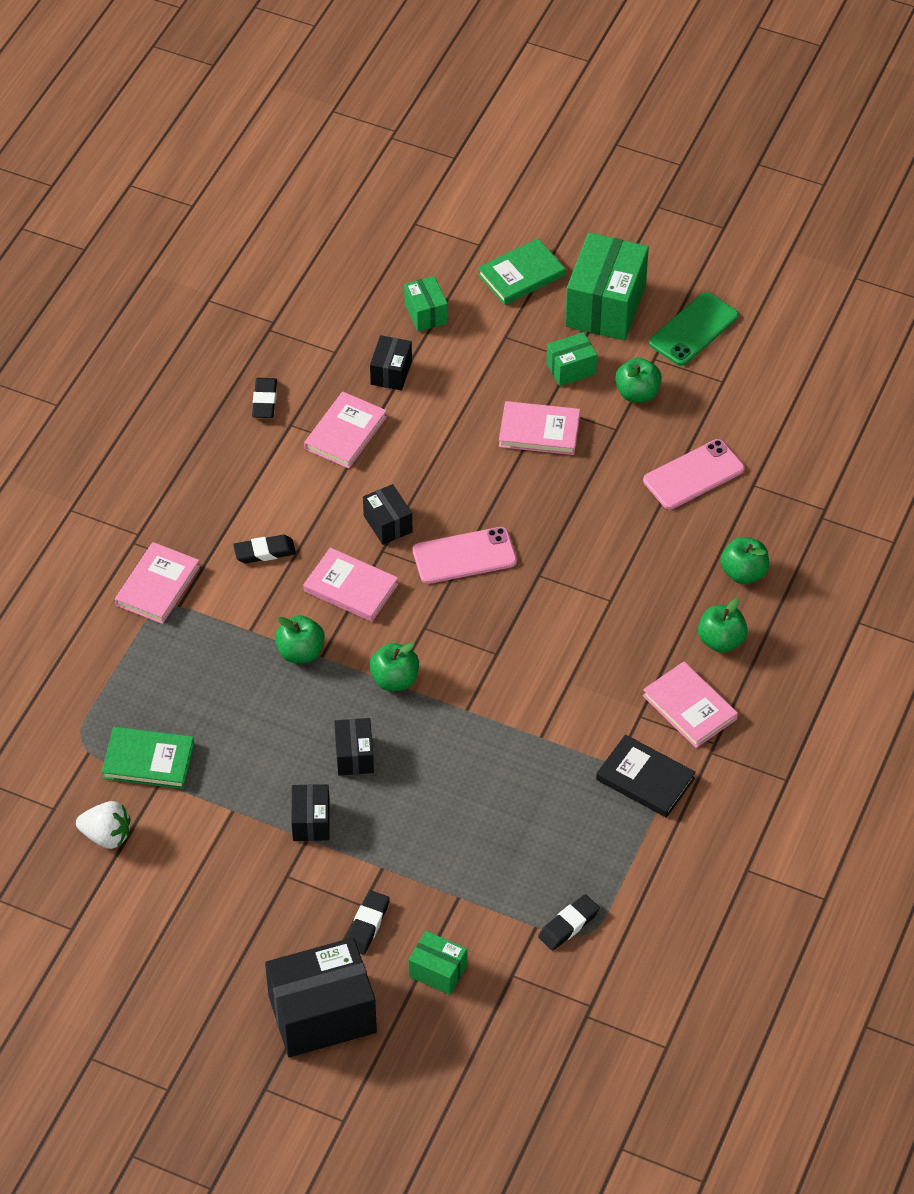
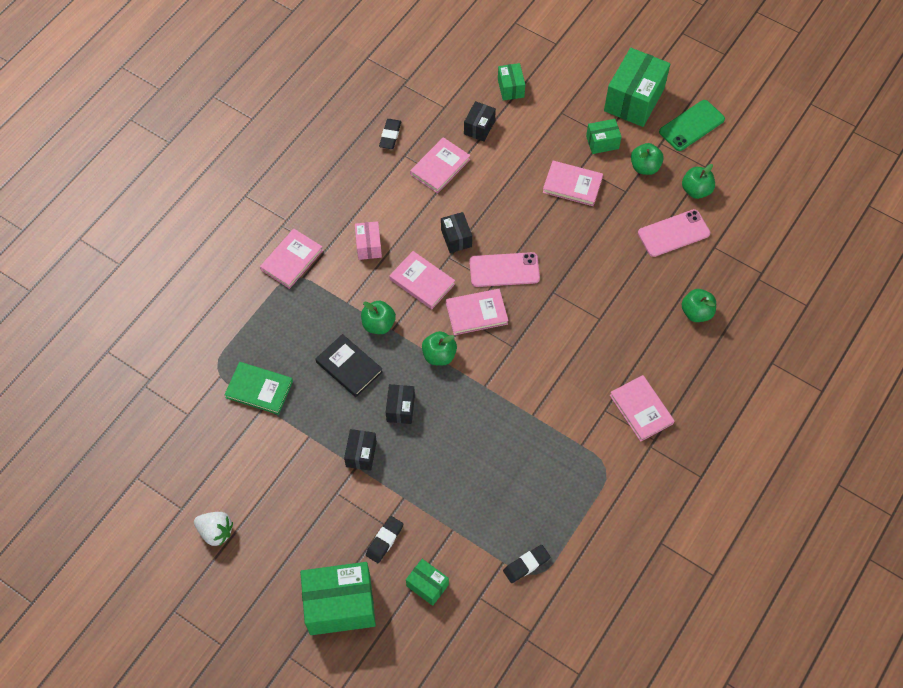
camera: 10 degrees right, 10 degrees up
(106, 835) = (219, 441): white strawberry -> white strawberry (216, 532)
(264, 552) = (368, 246): black eraser -> pink box
(322, 1014) = (340, 605): black box -> green box
(436, 618) = (476, 313): none -> pink book
(521, 275) = (580, 69): green book -> none
(645, 779) = (600, 459): black book -> black book (349, 367)
(721, 641) = (672, 361): green apple -> green apple (696, 190)

